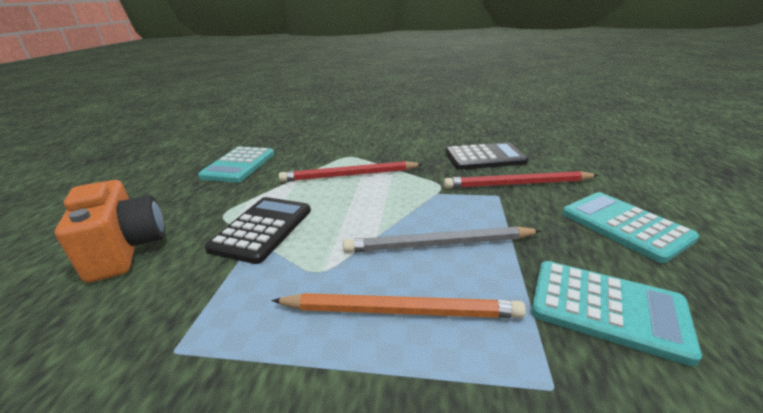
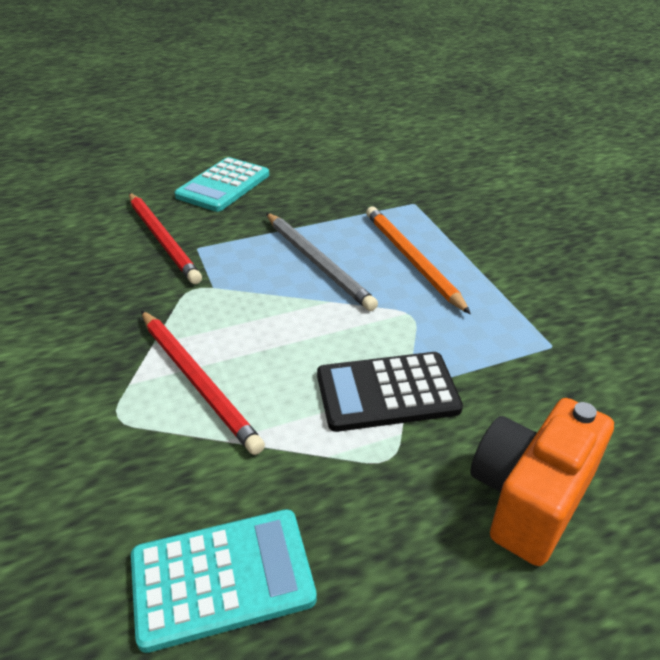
camera: 120 degrees left, 10 degrees up
(484, 157) = (84, 272): black calculator -> none
(607, 309) = (337, 191): turquoise calculator -> none

